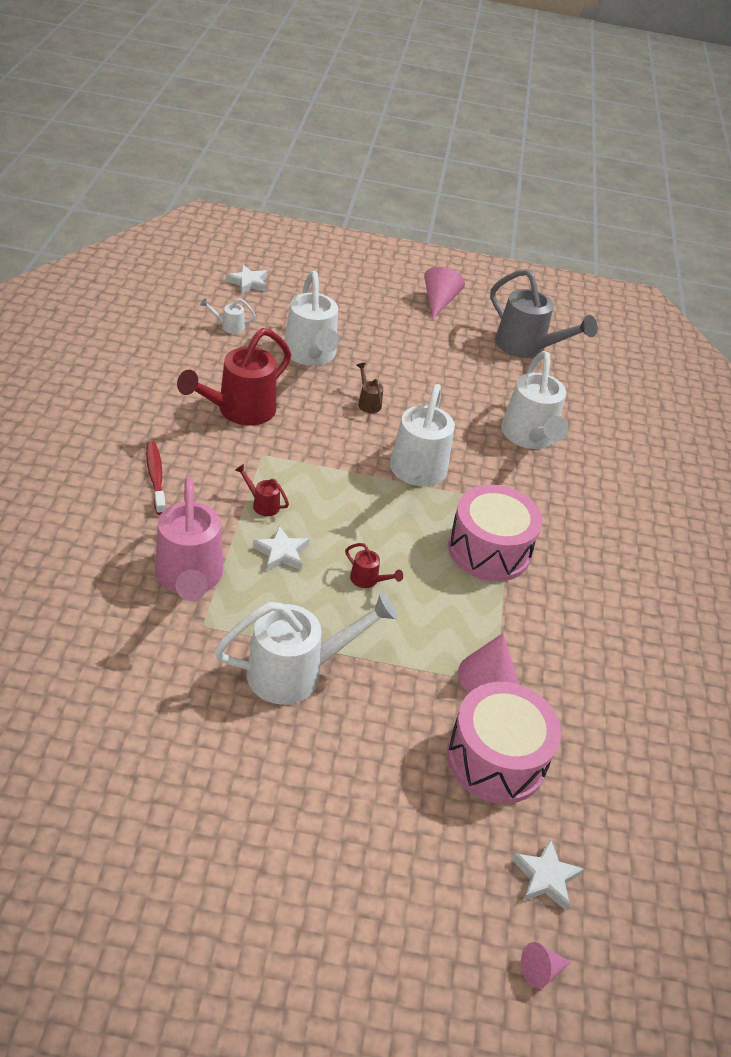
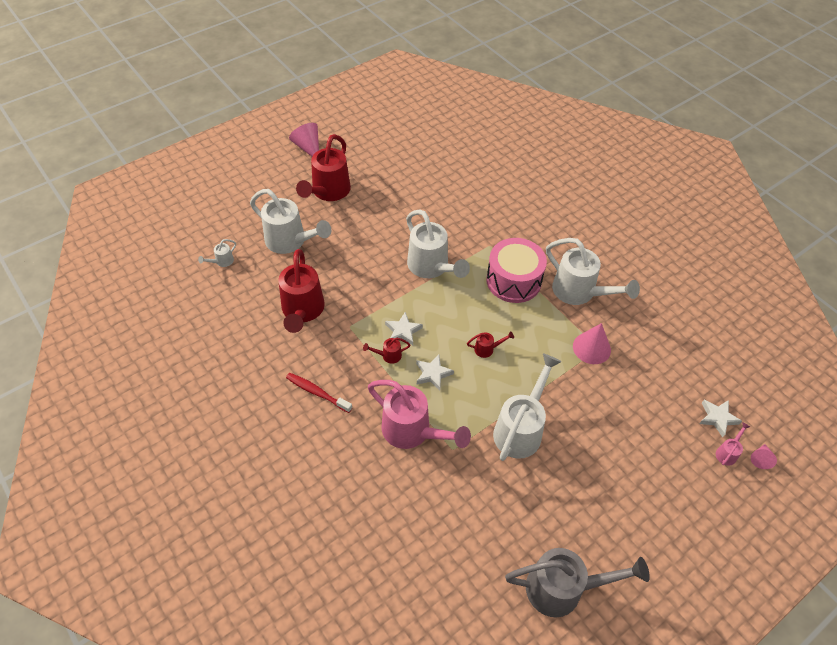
camera: 40 degrees left, 10 degrees up
(248, 283) = (191, 222): white star -> white star (403, 331)
(368, 402) = (357, 246): brown watering can -> none
(405, 345) = (328, 192): none -> red watering can
(496, 759) = (641, 384): pink drum -> none
(504, 921) = (727, 453): none -> pink watering can
(526, 347) = (386, 141): grey watering can -> grey watering can (563, 589)
(529, 437) = (453, 198): white watering can -> white watering can (579, 292)

